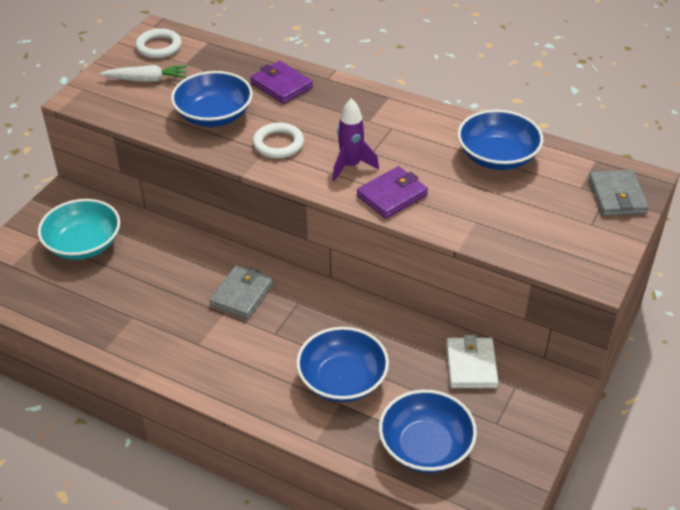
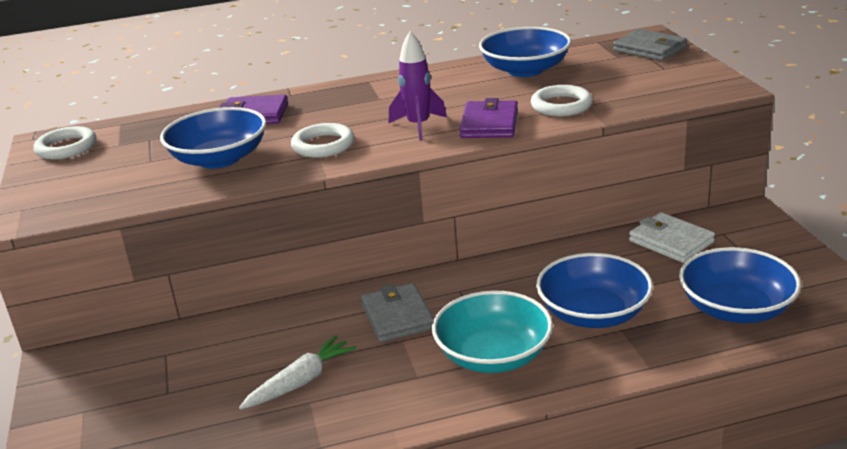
camera: 40 degrees left, 15 degrees down
(83, 244) = (151, 383): turquoise bowl -> turquoise bowl (493, 355)
(147, 80) = (94, 171): white carrot -> white carrot (301, 382)
(461, 211) = (561, 105): none -> white ring

